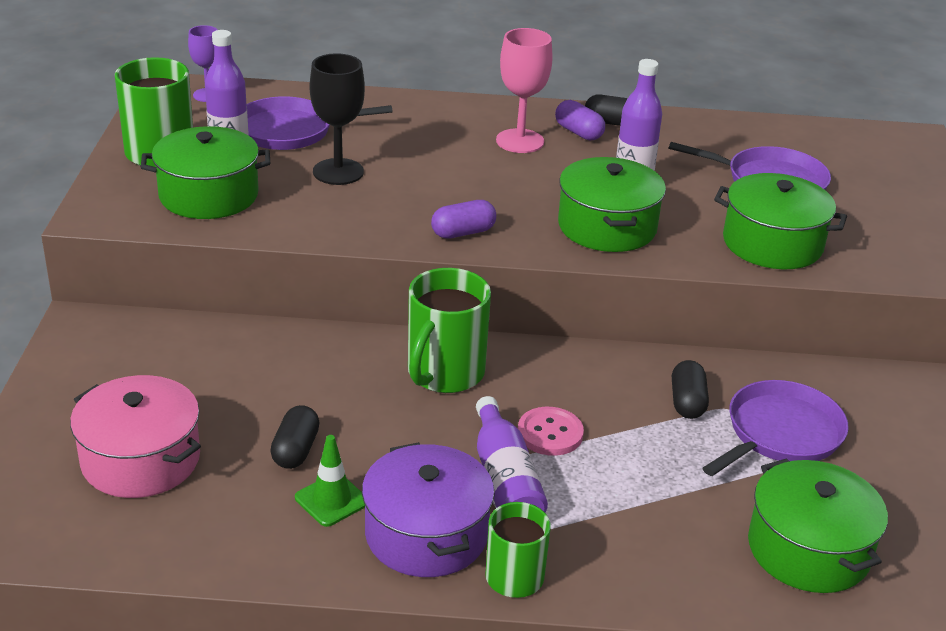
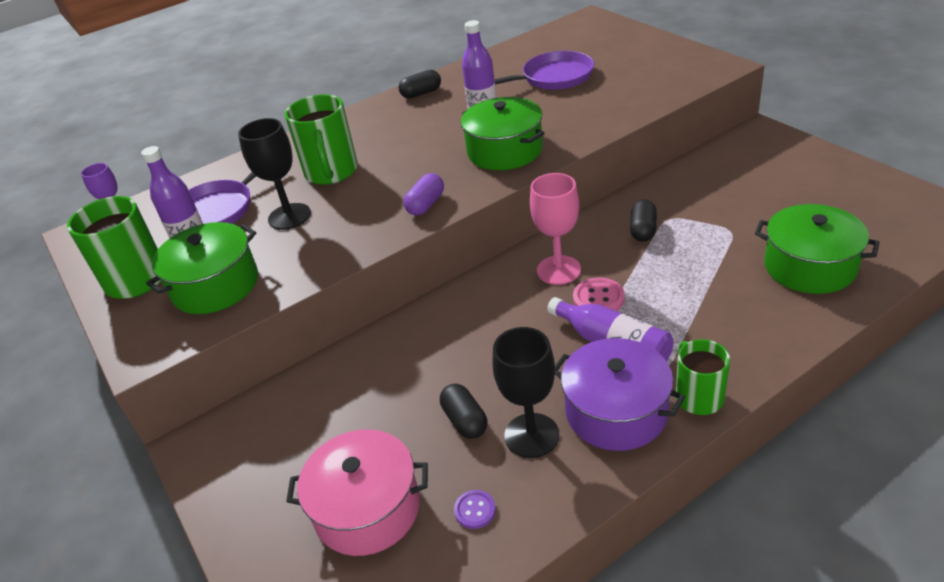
camera: 30 degrees left, 5 degrees up
(213, 520) = (475, 510): none -> purple button
(331, 500) = (531, 435): green traffic cone -> black goblet
(444, 373) = (490, 306): green mug -> green mug (331, 172)
(520, 141) = (382, 133): pink goblet -> pink goblet (558, 270)
(578, 132) = (410, 109): purple capsule -> none
(687, 402) = (643, 230): black capsule -> black capsule turned 45 degrees clockwise
(772, 243) = (604, 108): green pot -> none
(780, 433) = (709, 215): purple pan -> none

